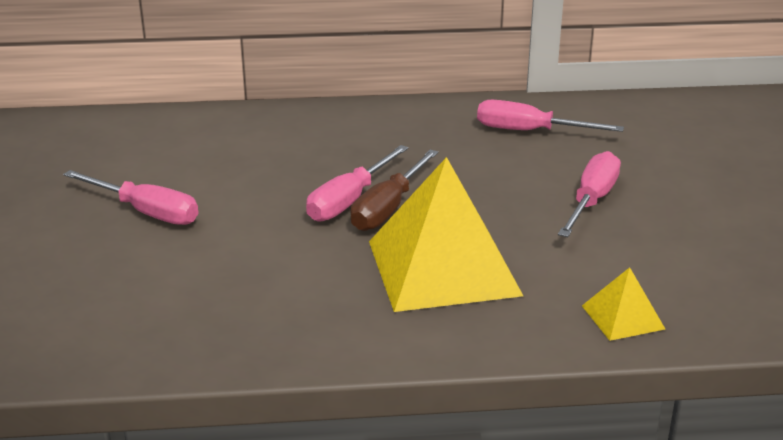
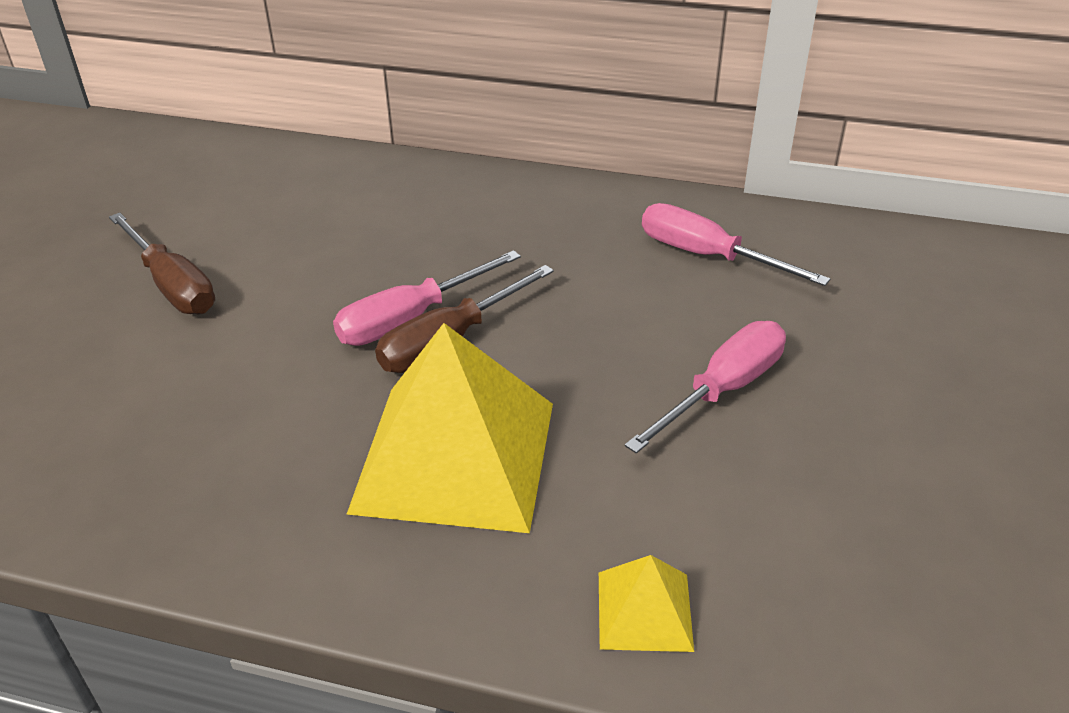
camera: 20 degrees right, 10 degrees up
(146, 212) = (172, 285): pink screwdriver -> brown screwdriver

